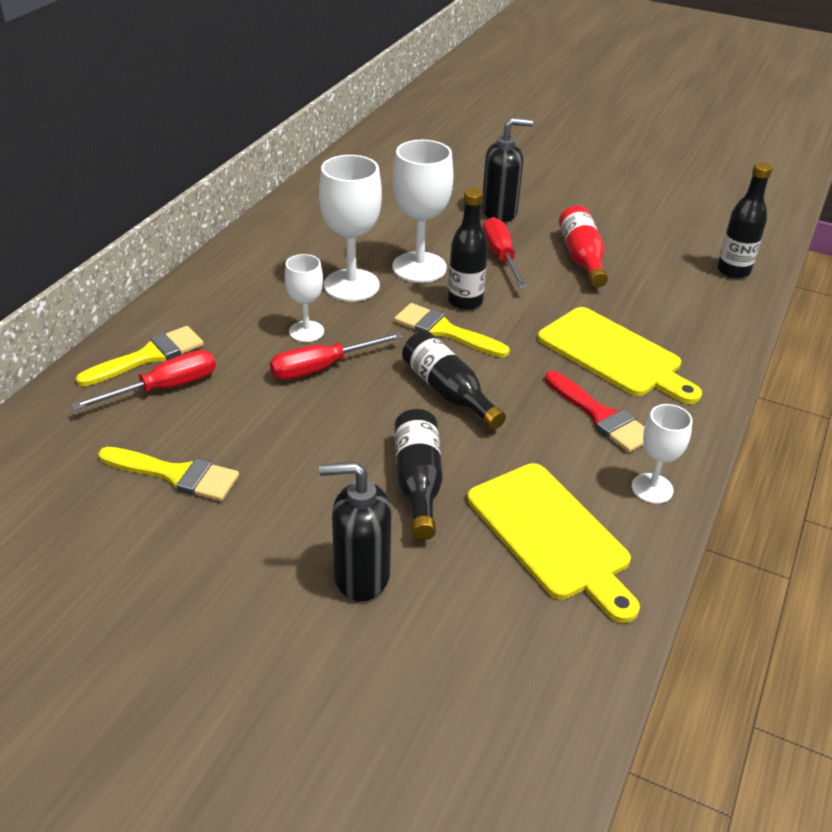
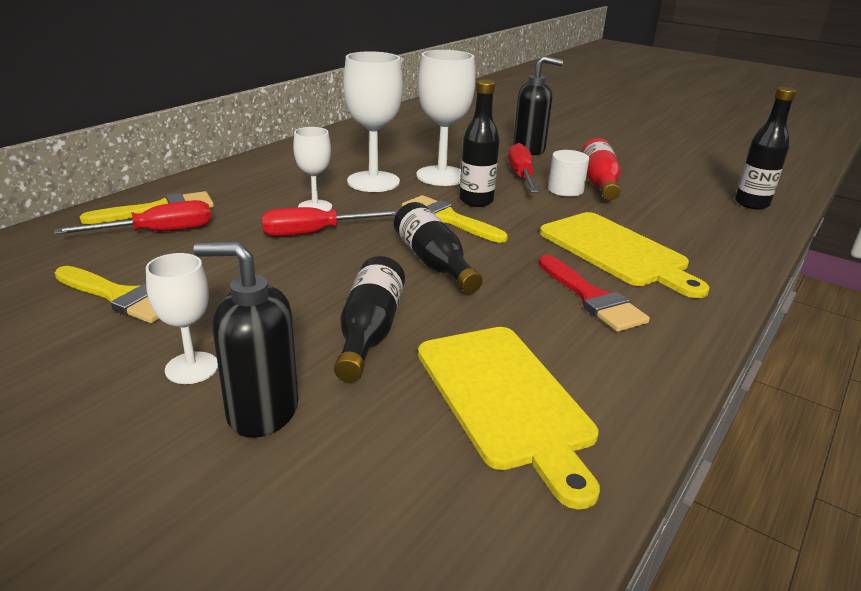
camera: 10 degrees right, 10 degrees down
(550, 273) = (565, 190): none -> white cylinder
(652, 488) = (639, 368): white goblet -> white goblet (192, 368)

